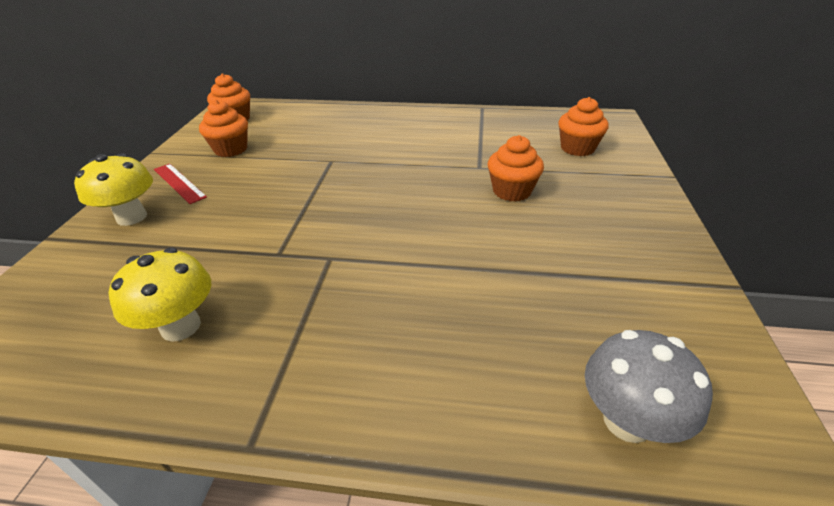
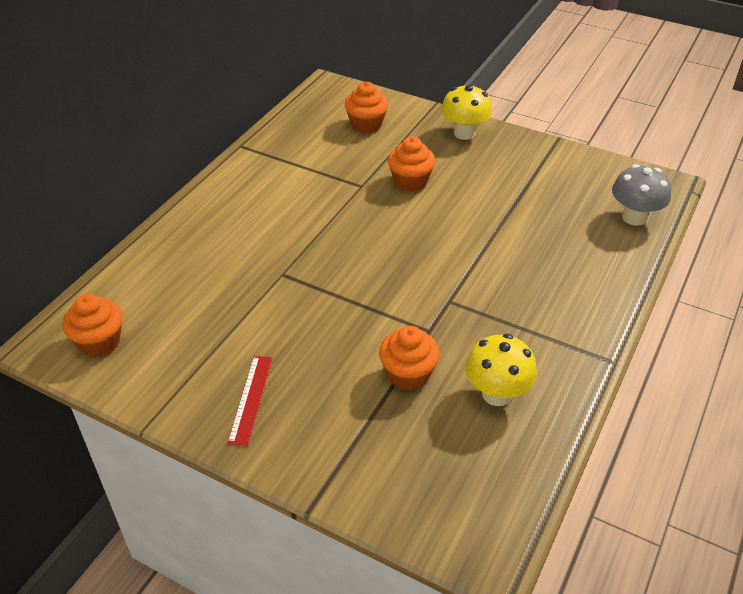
camera: 70 degrees left, 5 degrees up
(132, 217) = (306, 437): yellow mushroom -> yellow mushroom (464, 133)
(179, 183) = (251, 399): red ruler -> red ruler turned 60 degrees counterclockwise
(231, 149) = (194, 351): orange cupcake -> orange cupcake (408, 374)

